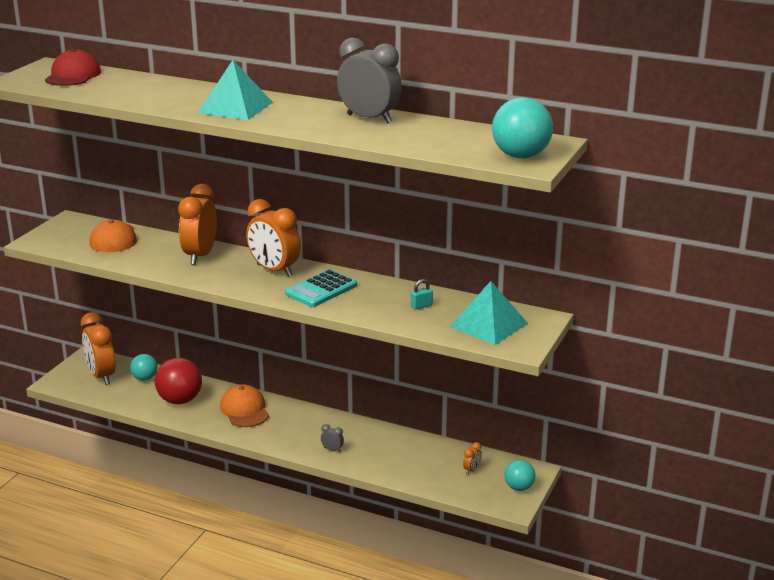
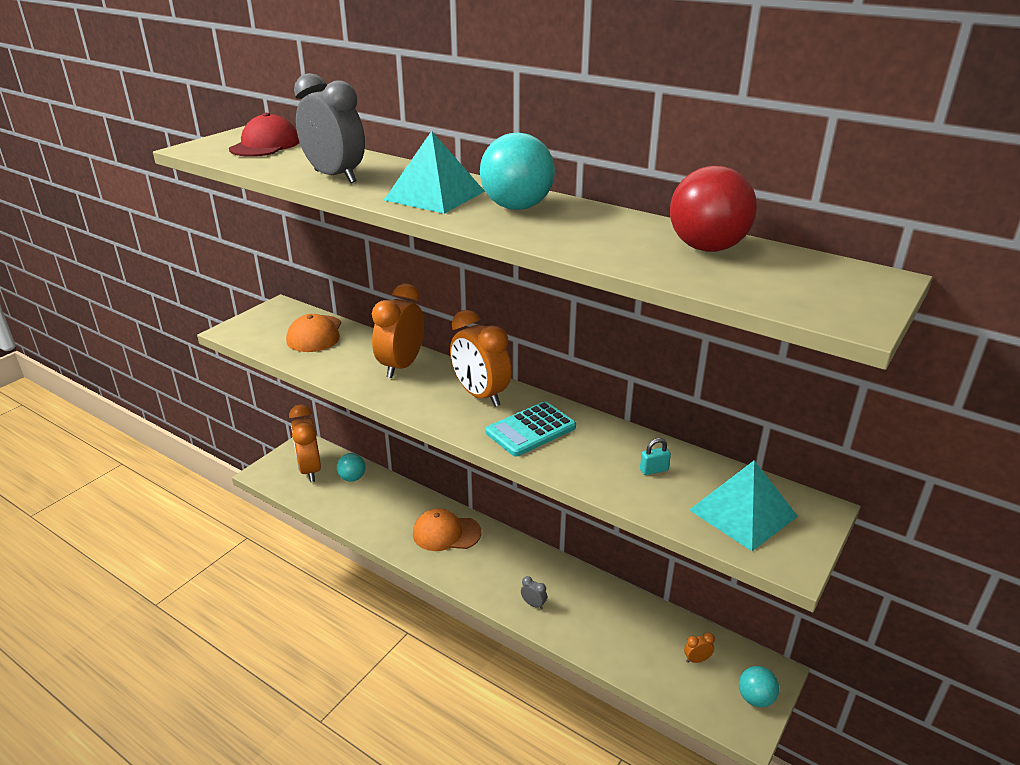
camera: 10 degrees right, 5 degrees up
(180, 400) = (381, 511): red ball -> red ball (707, 248)
(244, 410) = (446, 533): orange cap -> orange cap turned 75 degrees counterclockwise
(369, 119) = (606, 222): grey clock -> grey clock (335, 177)
(472, 470) = (697, 659): orange clock -> orange clock turned 150 degrees counterclockwise
(520, 156) = (832, 300): turquoise ball -> turquoise ball (517, 207)

